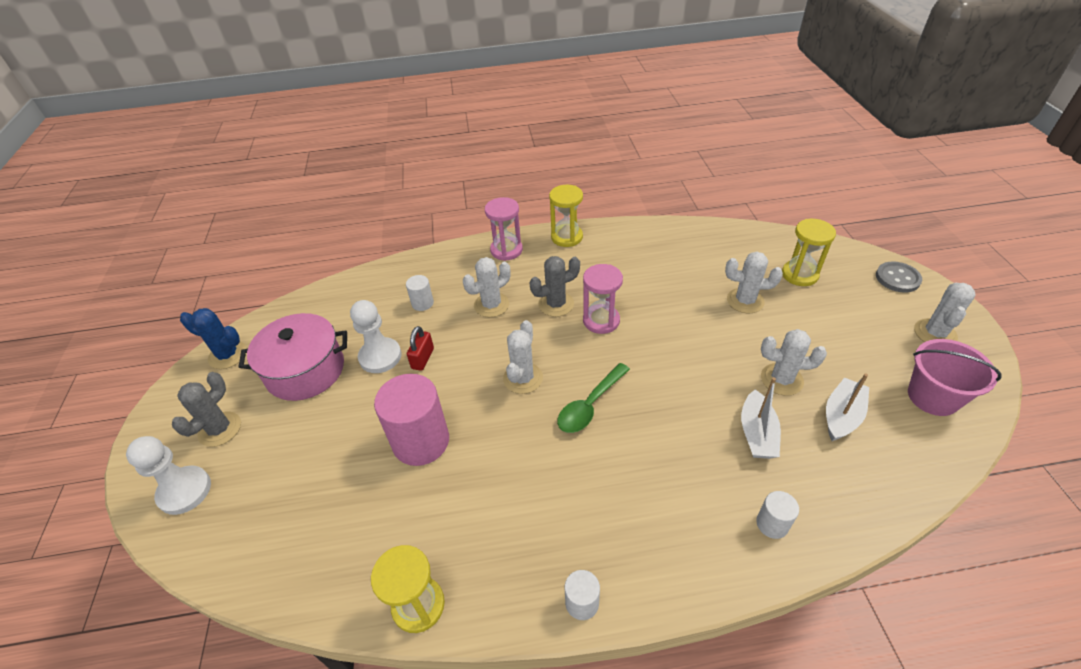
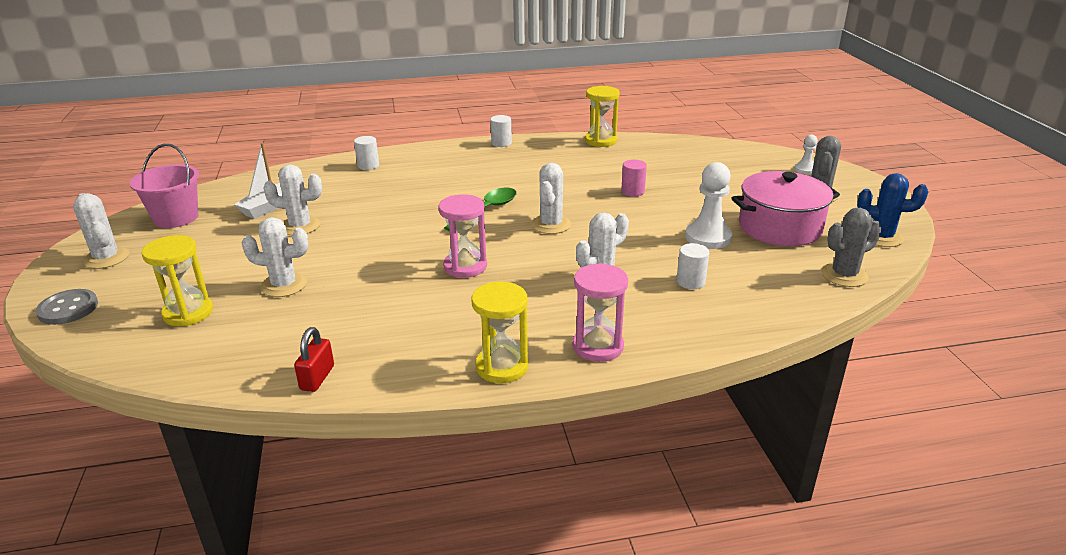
camera: 175 degrees right, 15 degrees down
(184, 491) = (805, 169): white pawn -> white pawn, size x0.54
(421, 441) = (632, 191): pink cylinder -> pink cylinder, size x0.48
(423, 358) = (660, 236): red padlock -> red padlock (317, 378)
(556, 304) = (518, 281): grey cactus -> grey cactus (844, 275)
(757, 433) = (348, 198): white boat -> none
(935, 333) = (106, 258): white cactus -> white cactus turned 60 degrees counterclockwise

